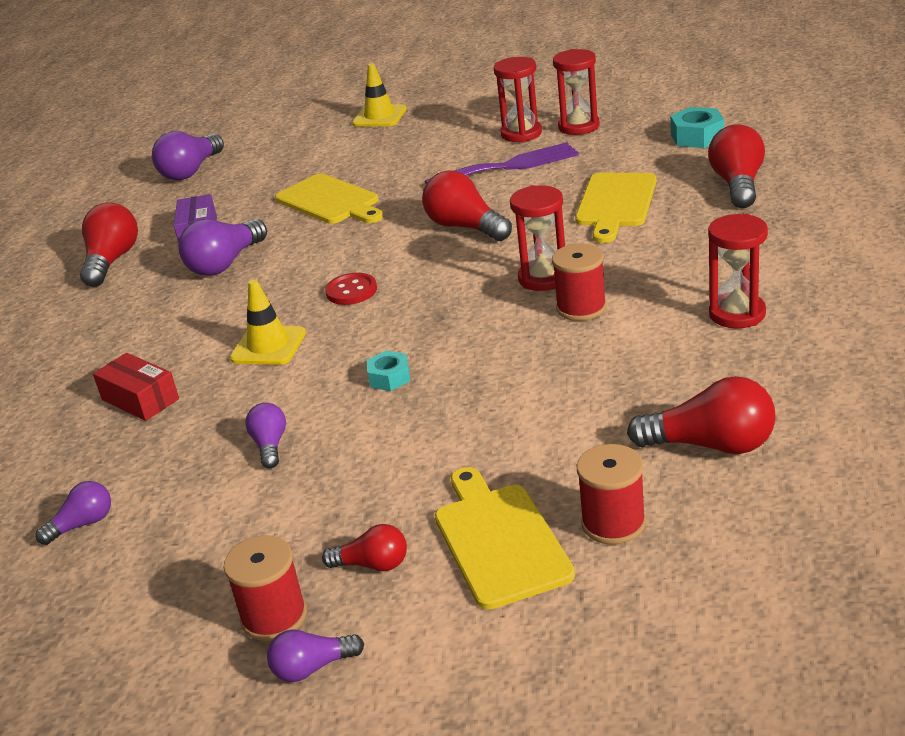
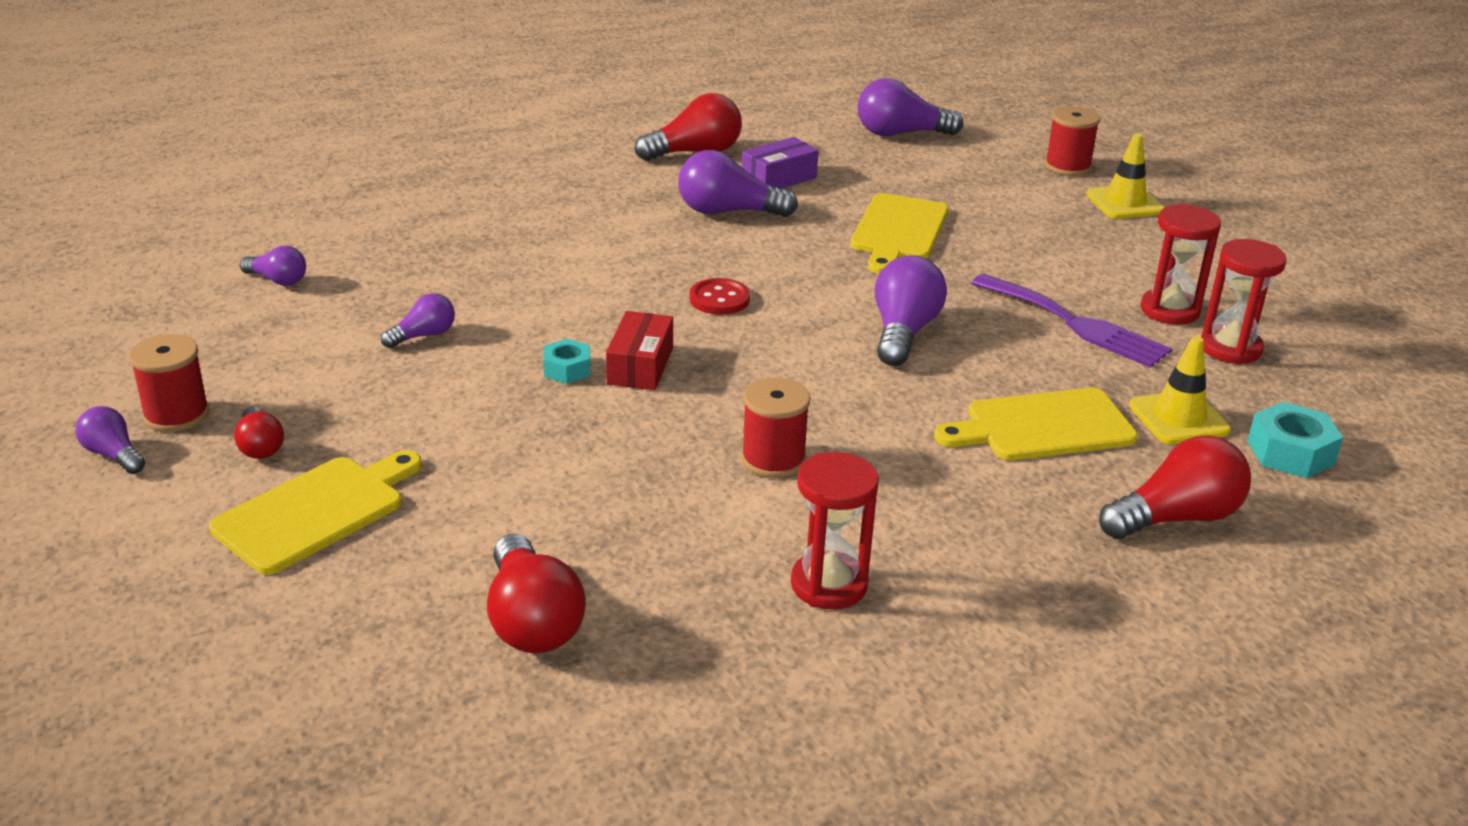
camera: 55 degrees right, 0 degrees up
(140, 399) = (469, 245): red box -> red box (640, 366)
(268, 346) = (590, 283): yellow traffic cone -> yellow traffic cone (1178, 418)
(465, 227) = (903, 332): red light bulb -> purple light bulb
(543, 278) = (823, 416): red hourglass -> none
(613, 523) = (364, 580): red spool -> red spool (1067, 166)

